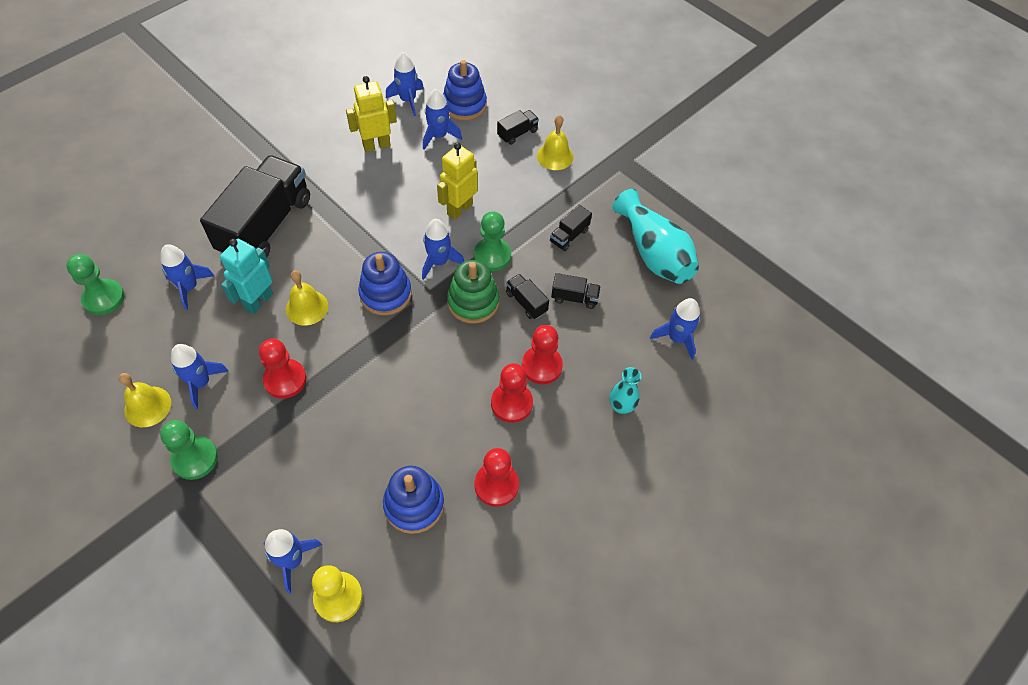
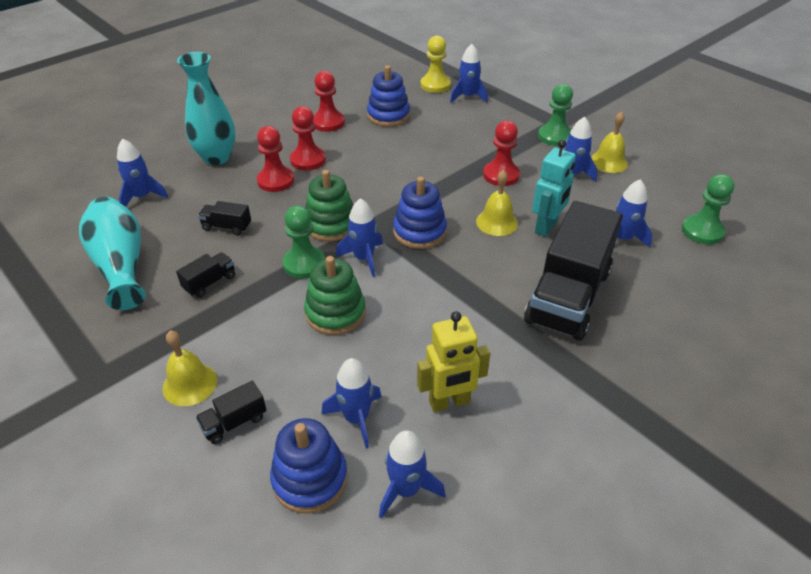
camera: 175 degrees left, 15 degrees down
(459, 209) = (335, 313): yellow robot -> green stacking toy
(526, 302) = (277, 224): black truck -> none
(621, 406) = (216, 157): turquoise vase -> turquoise vase, size x1.90

